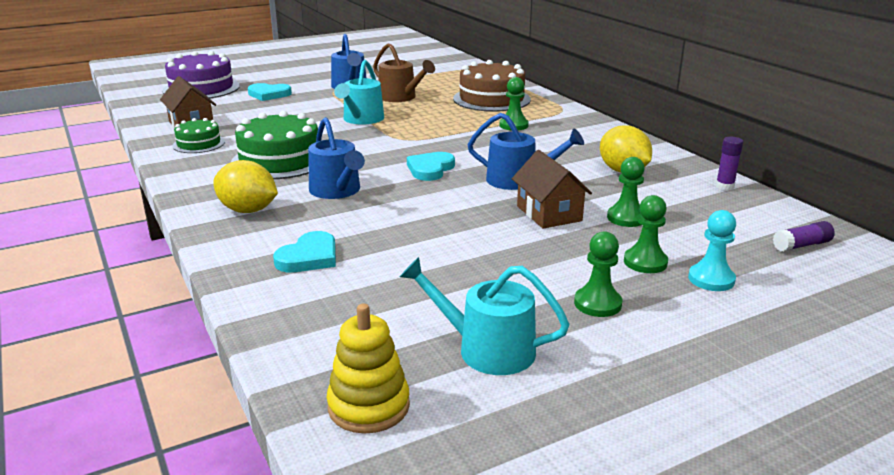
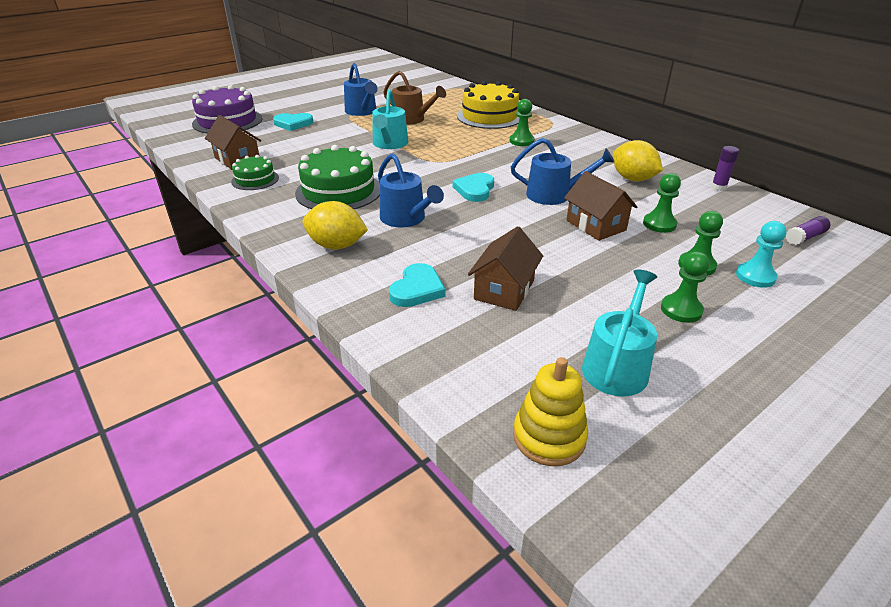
camera: 10 degrees left, 10 degrees up
(404, 266) = (504, 290): none -> brown house
(487, 349) = (617, 366): turquoise watering can -> turquoise watering can turned 105 degrees clockwise
(491, 99) = (489, 116): brown cake -> yellow cake

